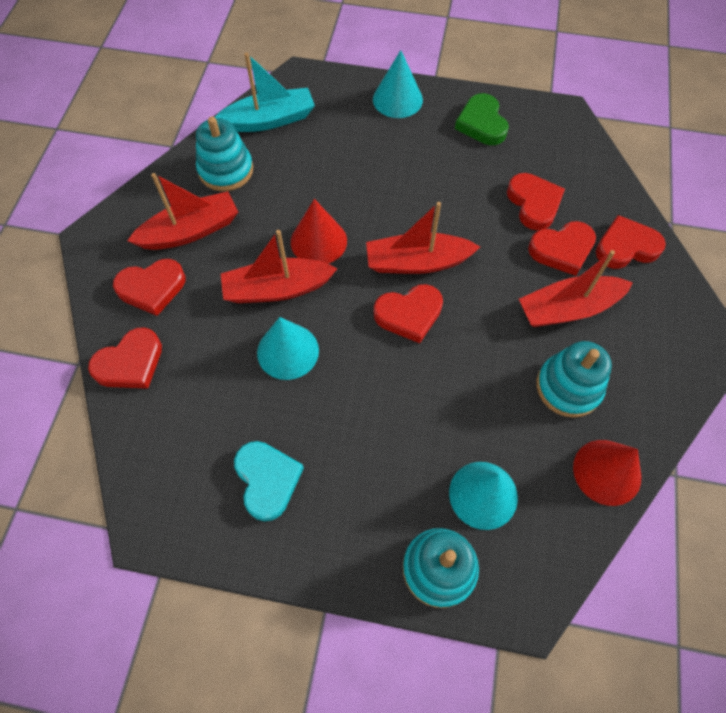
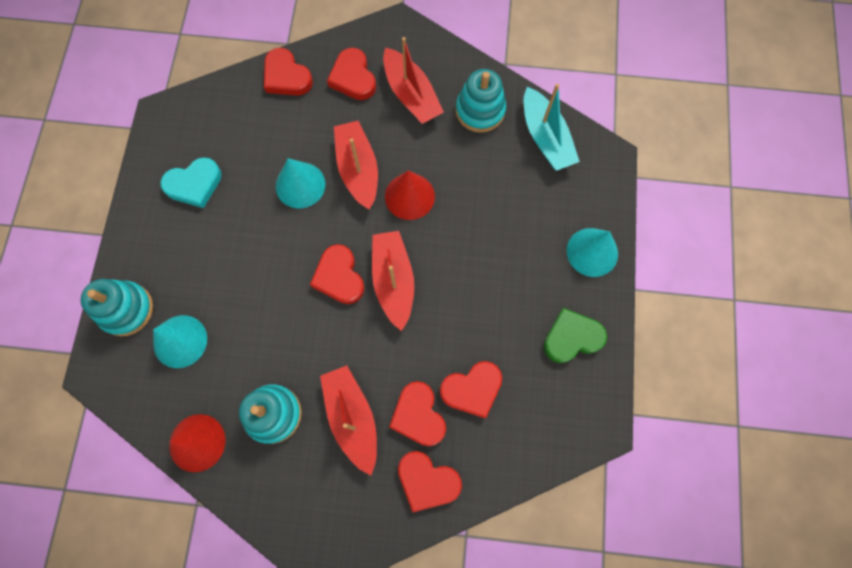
camera: 85 degrees right, 10 degrees up
(626, 247) = (427, 481): red heart -> red heart turned 135 degrees clockwise

